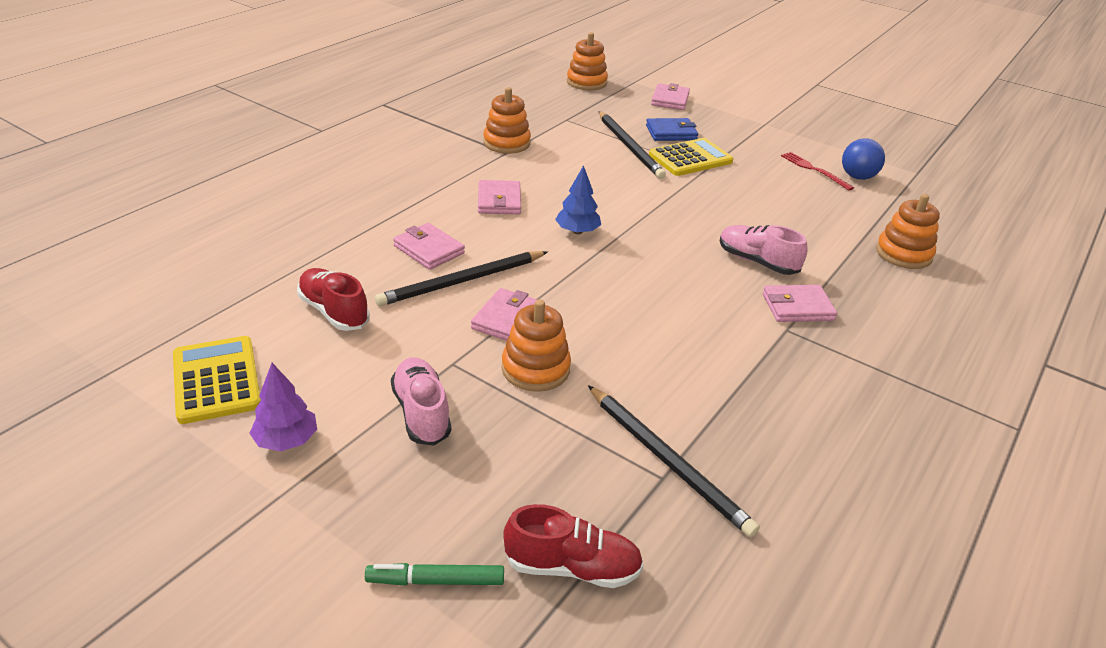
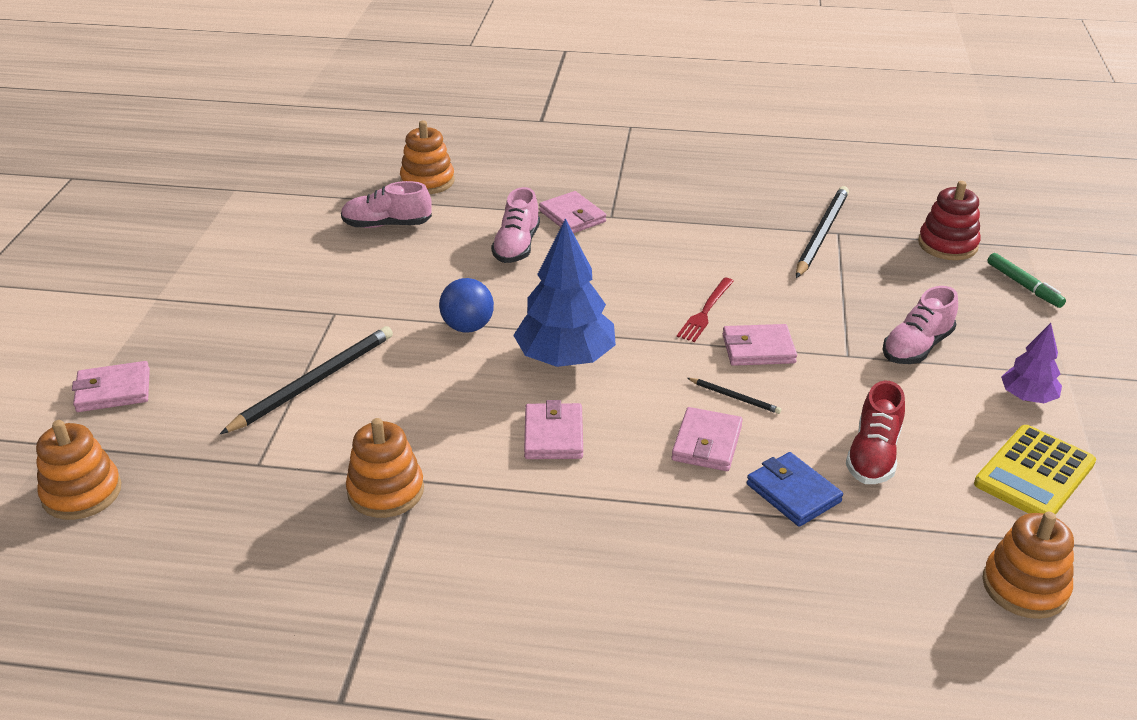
camera: 115 degrees left, 0 degrees up
(462, 281) = (735, 397): black pencil -> black pencil, size x0.47
(499, 201) = (553, 435): pink wallet -> pink wallet turned 60 degrees counterclockwise
(535, 369) = (802, 313): orange stacking toy -> orange stacking toy (1024, 587)
(572, 567) = (947, 245): red shoe -> red stacking toy
(577, 231) = (565, 358): blue tree -> blue tree, size x1.83
(671, 133) = (240, 361): blue wallet -> blue wallet (793, 493)
(690, 158) = (312, 329): yellow calculator -> none
(814, 170) = (277, 246): red fork -> red fork (705, 312)
(827, 216) = (387, 225): none -> pink shoe
(857, 177) = (274, 220): blue ball -> blue ball (467, 327)

